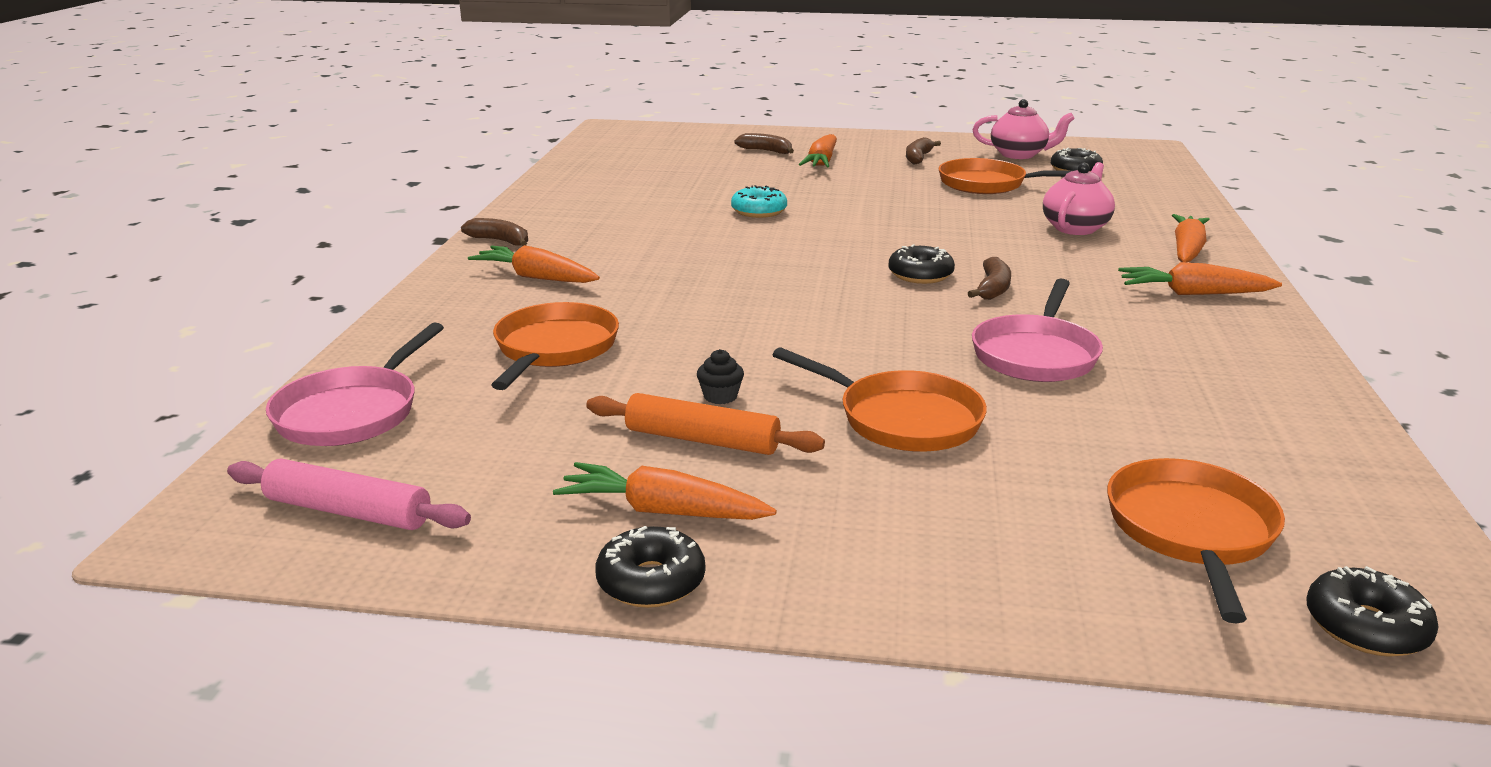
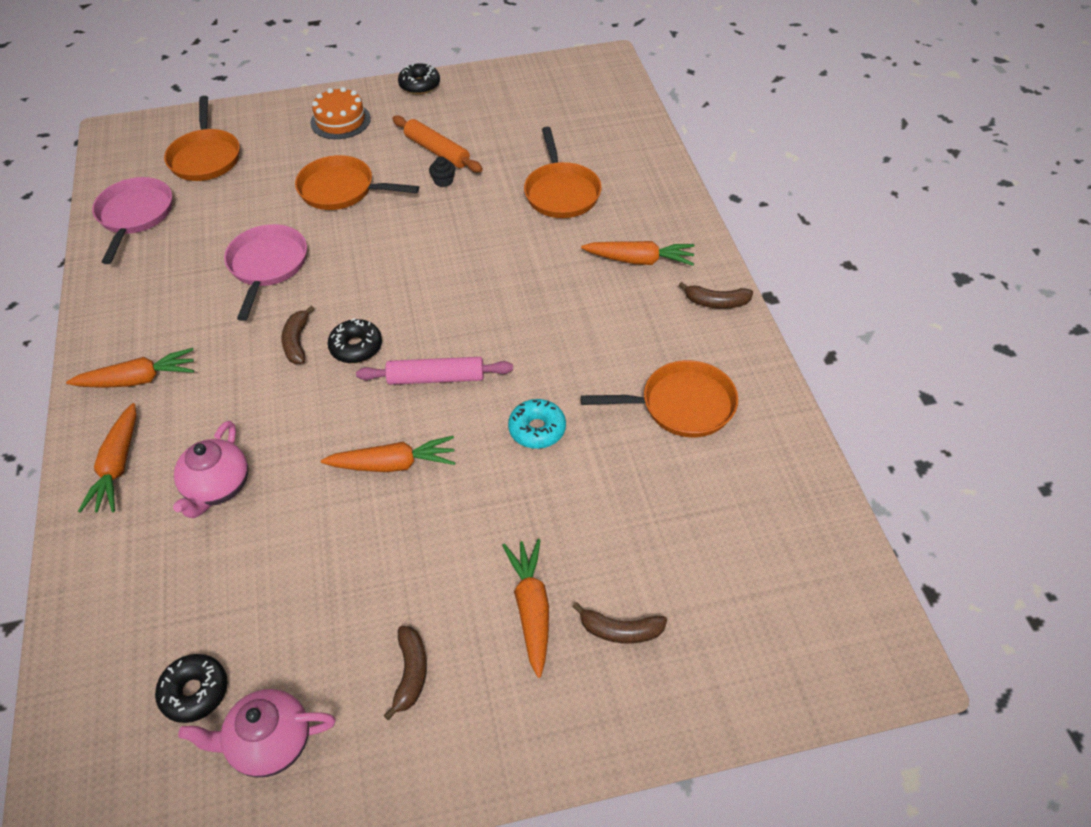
camera: 160 degrees right, 25 degrees up
(348, 511) = (559, 81): pink rolling pin -> pink rolling pin (436, 378)
(352, 412) = (618, 124): pink pan -> pink pan (135, 216)
(663, 511) = (432, 112): orange carrot -> orange carrot (393, 464)
(702, 440) = (437, 151): orange rolling pin -> orange rolling pin turned 45 degrees clockwise
(873, 541) = (340, 121): none -> orange cake
(987, 184) = (310, 593): orange pan -> orange pan (681, 405)
(1365, 627) = (152, 132): black donut -> none

